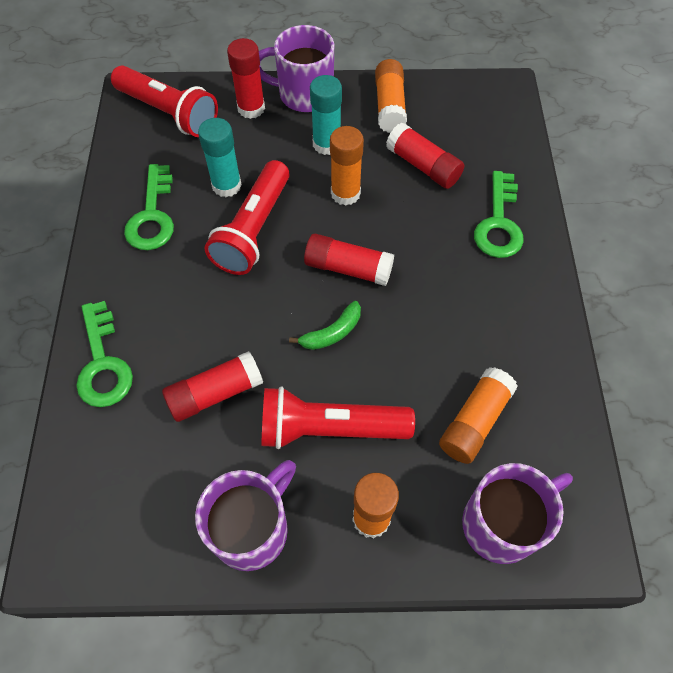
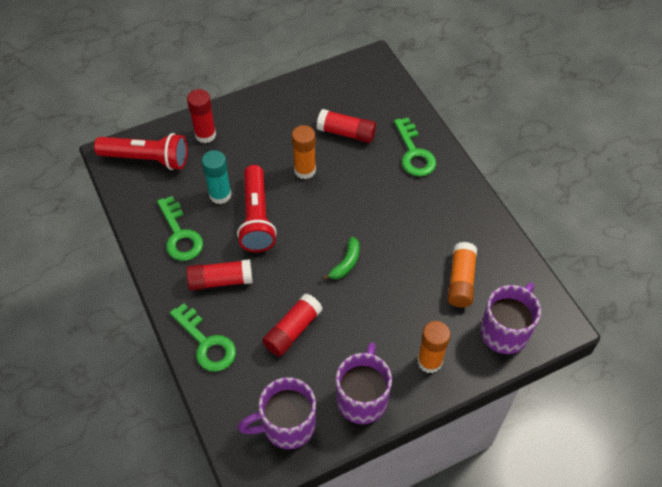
camera: 25 degrees left, 5 degrees down
(303, 94) = (237, 112): purple mug -> purple mug (287, 425)
(326, 144) = (273, 141): turquoise glue stick -> none
(329, 428) = (376, 321): red flashlight -> none
(348, 268) = (333, 218): red glue stick -> red glue stick (220, 280)
(390, 106) = (301, 99): orange glue stick -> none

